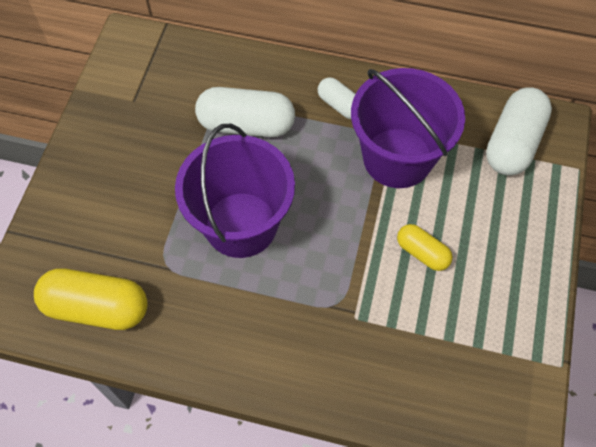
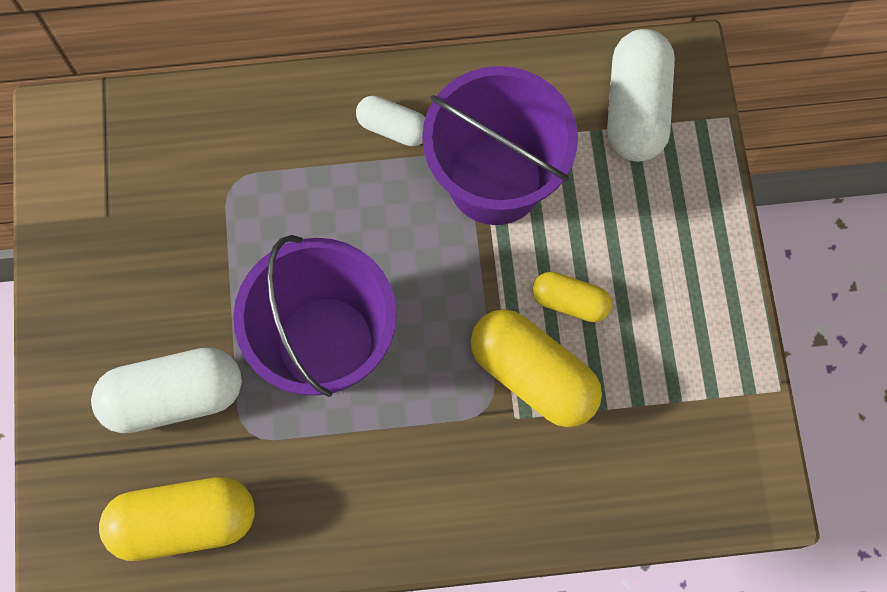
camera: 20 degrees left, 10 degrees up
(246, 125) = (278, 199): white capsule -> white capsule (174, 397)
(378, 293) = (533, 375): none -> yellow capsule

